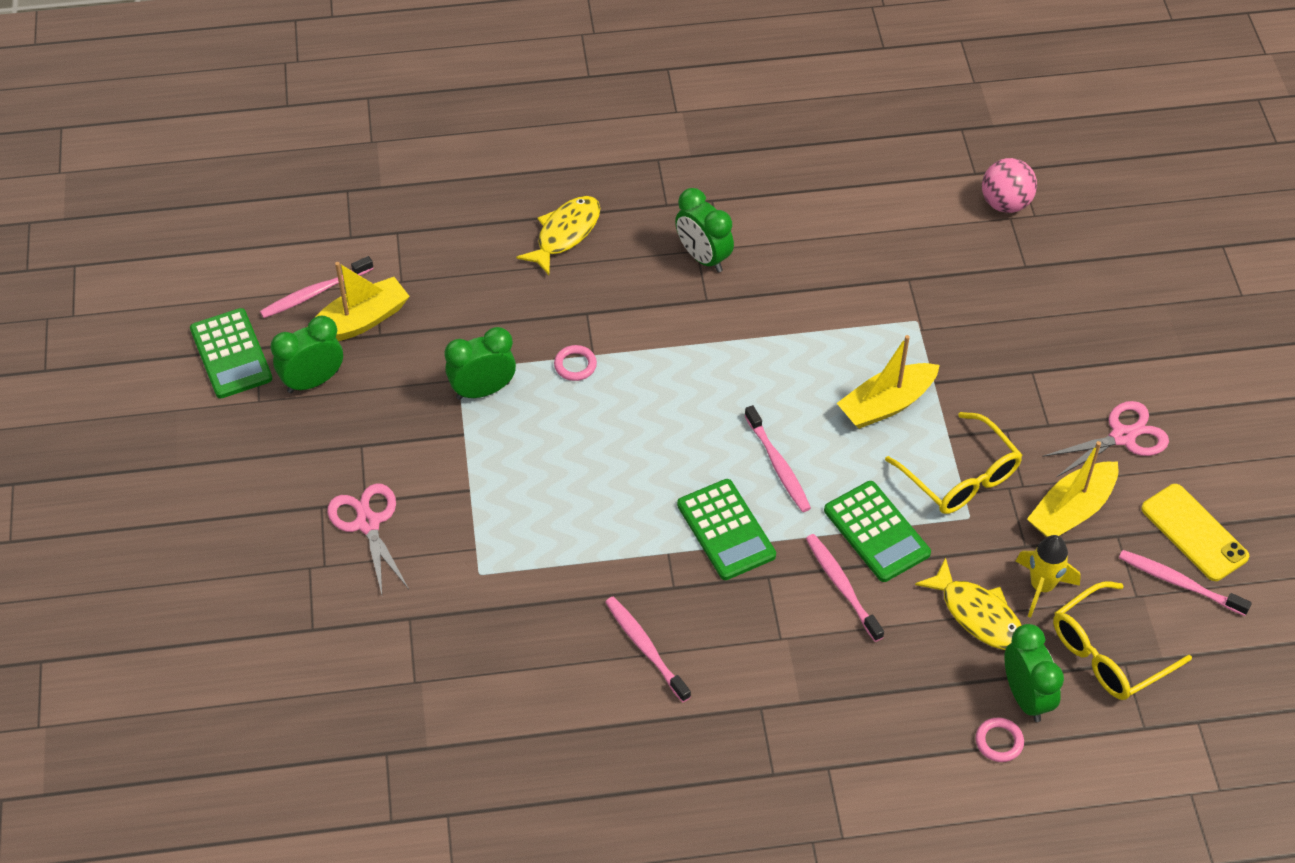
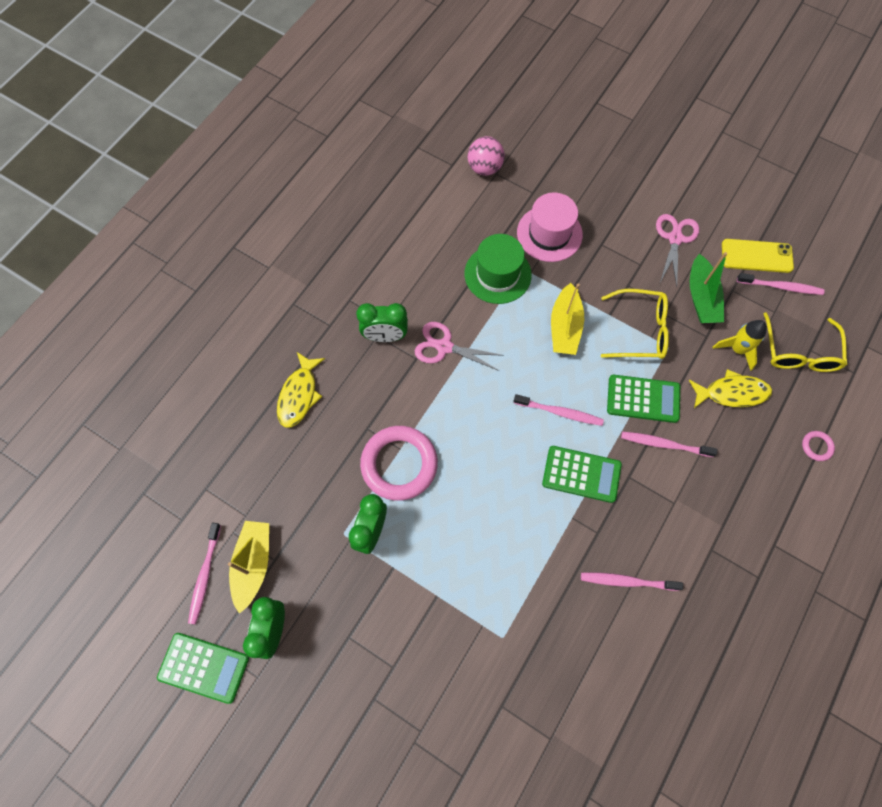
camera: 50 degrees left, 15 degrees up
(368, 523) = (411, 678): pink scissors -> pink scissors (444, 347)
(565, 234) = (299, 395): yellow fish -> yellow fish turned 150 degrees counterclockwise
(575, 365) = (399, 464): pink ring -> pink ring, size x2.41
(884, 302) = (497, 274): none -> green hat
(989, 315) = (549, 233): none -> pink hat
(1025, 697) = (798, 411): green clock -> none
(1071, 510) = (701, 297): yellow boat -> green boat
(1179, 583) = (781, 287): pink toothbrush -> pink toothbrush turned 150 degrees counterclockwise

